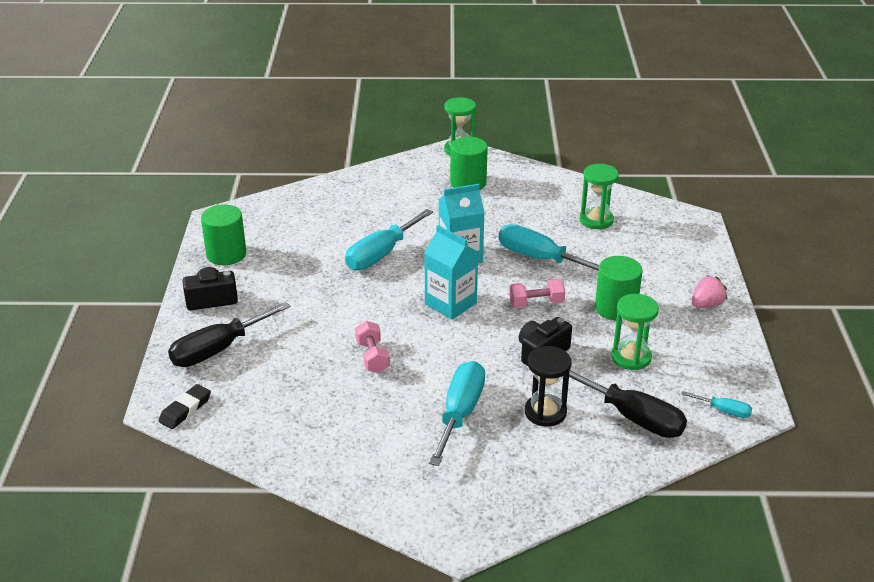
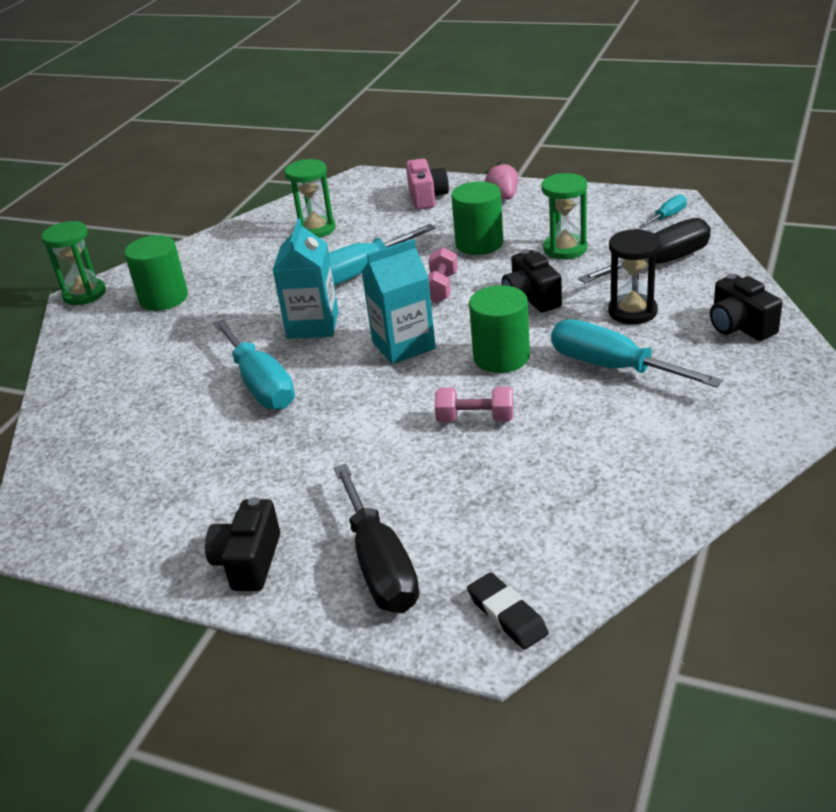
camera: 65 degrees left, 0 degrees up
(226, 254) = (141, 534): green cylinder -> green cylinder (501, 357)
(548, 478) = (739, 326): none -> black camera
(681, 262) = (427, 197): none -> pink camera

